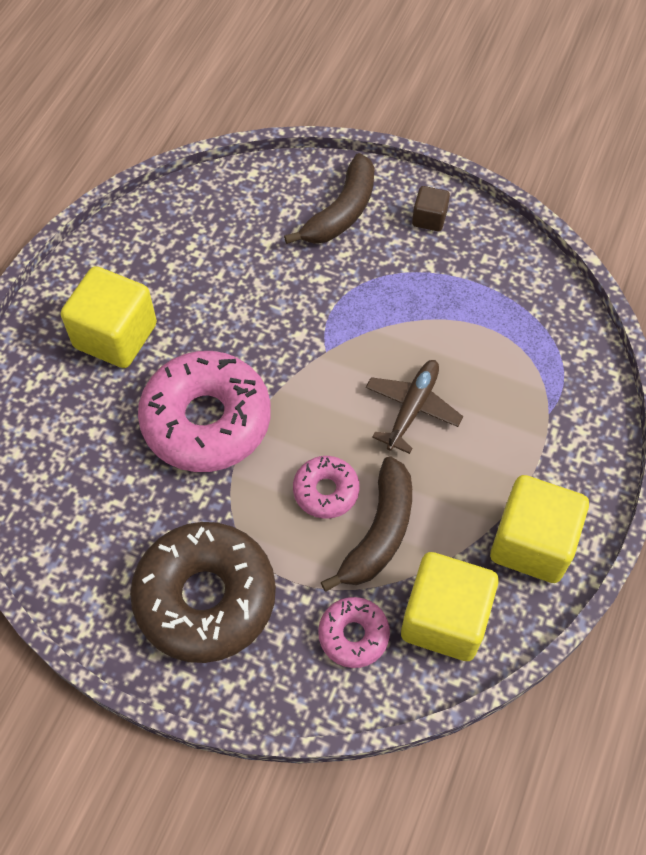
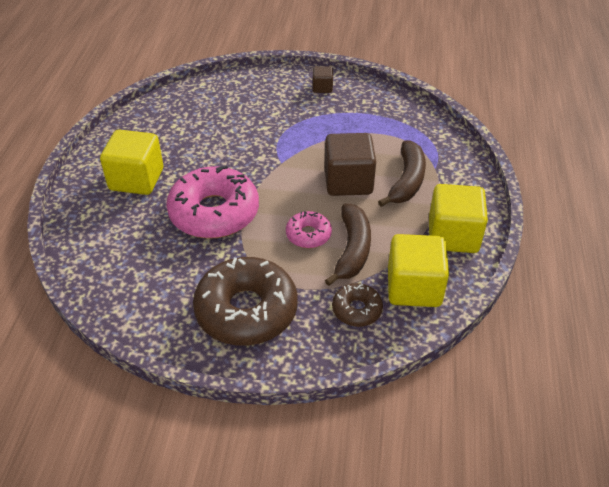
camera: 15 degrees left, 15 degrees down
(341, 212) = (266, 93): brown banana -> brown banana (407, 181)
(353, 635) = (357, 310): pink donut -> brown donut
(412, 409) = (348, 181): brown plane -> brown cube

